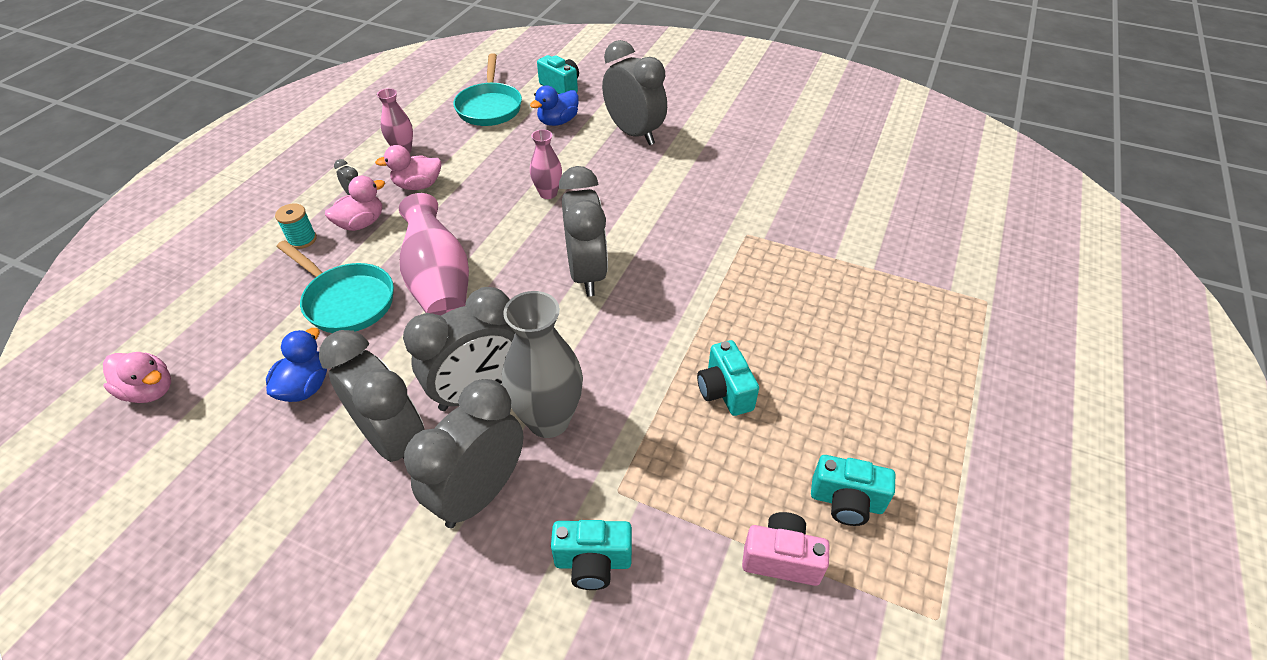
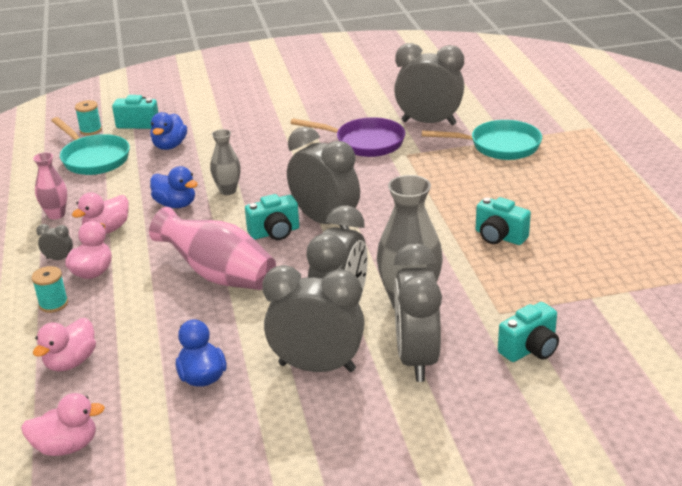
camera: 35 degrees left, 15 degrees down
(247, 306) = (71, 362): none -> pink duck
(346, 301) = (156, 319): turquoise pan -> turquoise pan (499, 146)
(493, 186) = (176, 204): none -> blue duck
(519, 77) = (91, 130): none -> turquoise spool
(548, 193) = (228, 190): pink vase -> grey vase
(634, 133) = (244, 130): grey clock -> grey clock (429, 123)
(722, 199) = (364, 142): none -> purple pan
(781, 558) = (627, 291): pink camera -> none
(846, 501) = (629, 251): turquoise camera -> turquoise camera (275, 233)

